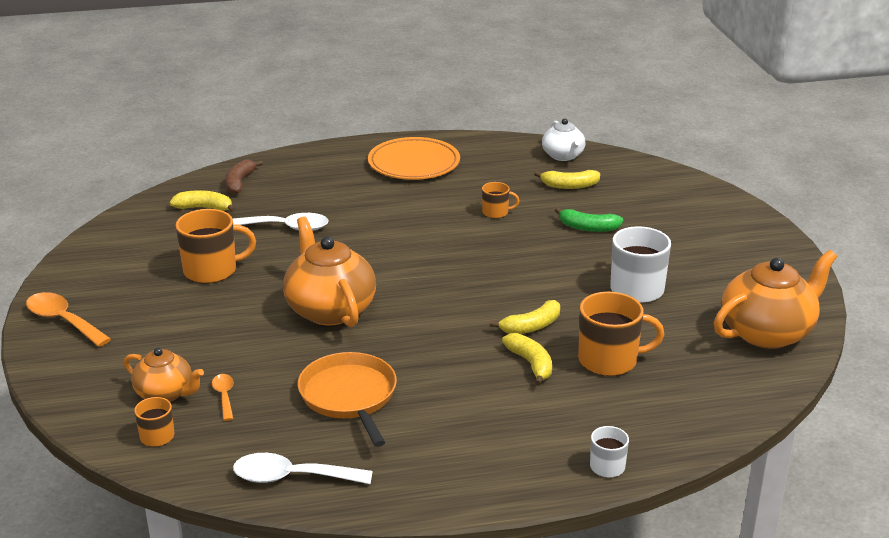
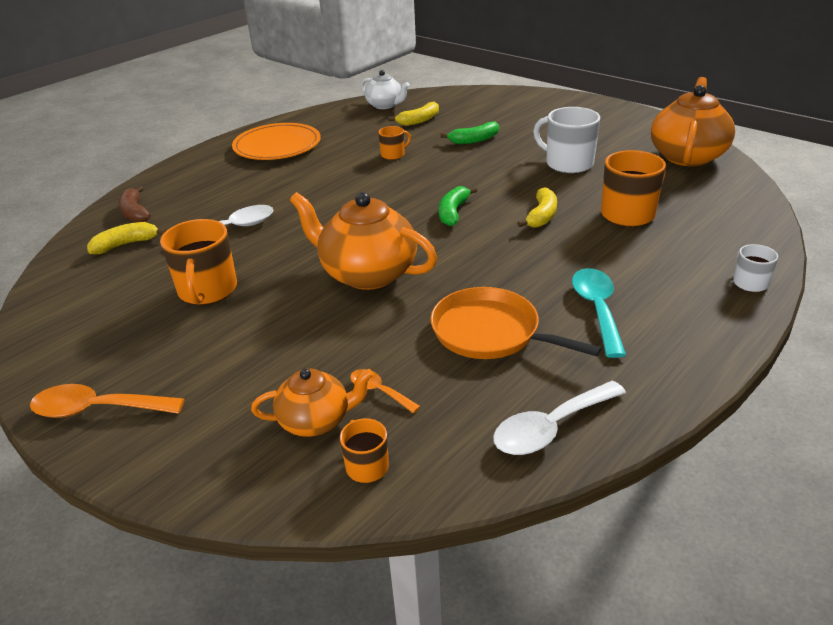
camera: 35 degrees left, 5 degrees up
(212, 270) = (207, 290): orange mug -> orange mug turned 135 degrees clockwise
(450, 421) = (597, 309): none -> turquoise spoon
(464, 289) = (453, 212): none -> green banana
(531, 364) = (583, 240): yellow banana -> none

